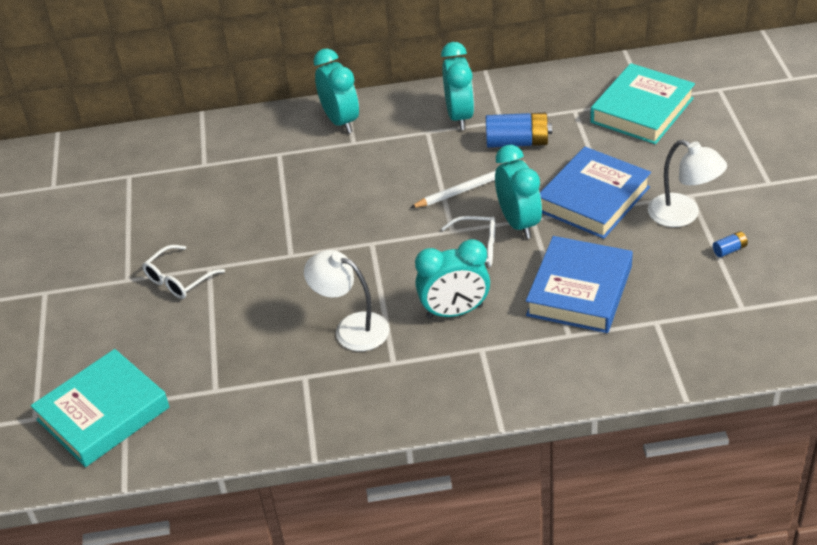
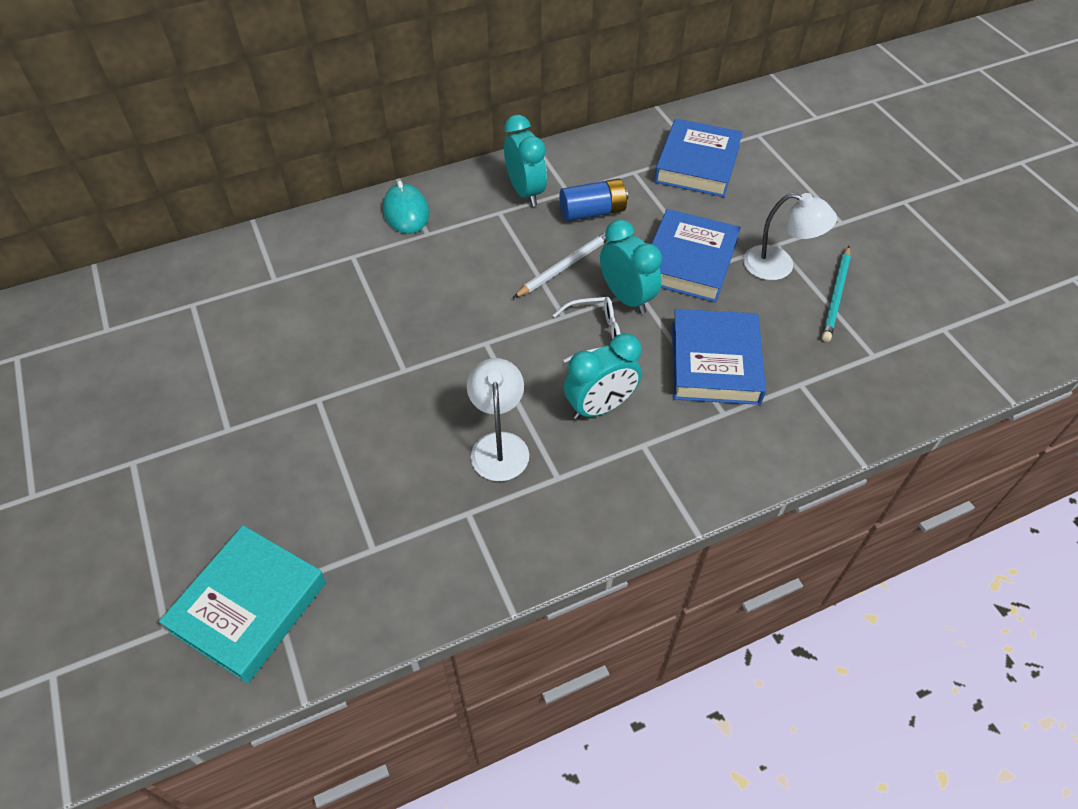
camera: 20 degrees left, 10 degrees up
(178, 280) = (288, 420): white glasses -> none
(340, 121) = (406, 212): turquoise clock -> turquoise mouse
(351, 328) = (499, 445): white lamp -> white lamp turned 75 degrees clockwise
(642, 110) = (697, 164): turquoise book -> blue book
(729, 250) = (836, 296): blue battery -> turquoise pencil

